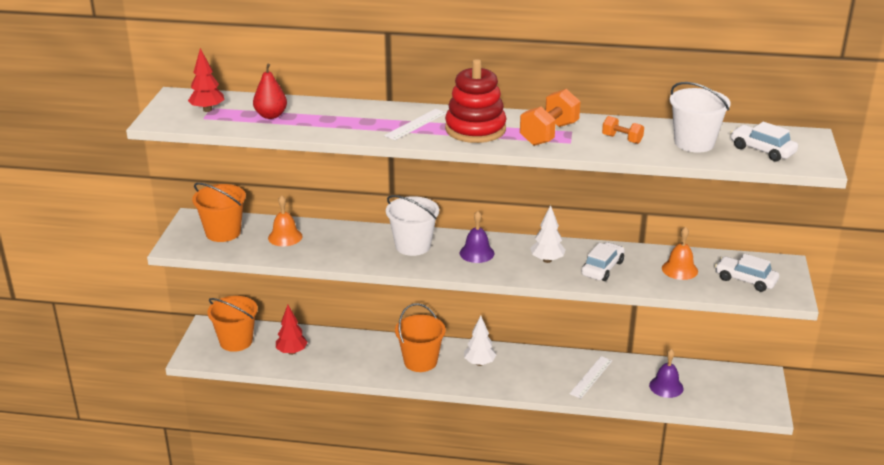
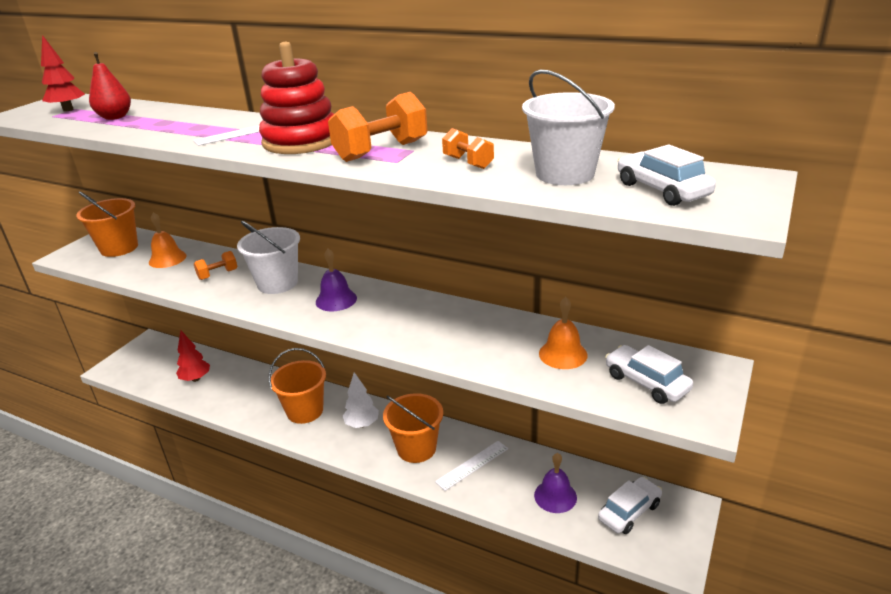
camera: 20 degrees right, 0 degrees up
(236, 341) = (158, 359): orange bucket -> orange bucket (416, 448)
(350, 245) = (218, 274): none -> orange dumbbell
(547, 260) = (407, 319): white tree -> none
(602, 268) = (465, 338): white car -> white car (629, 511)

